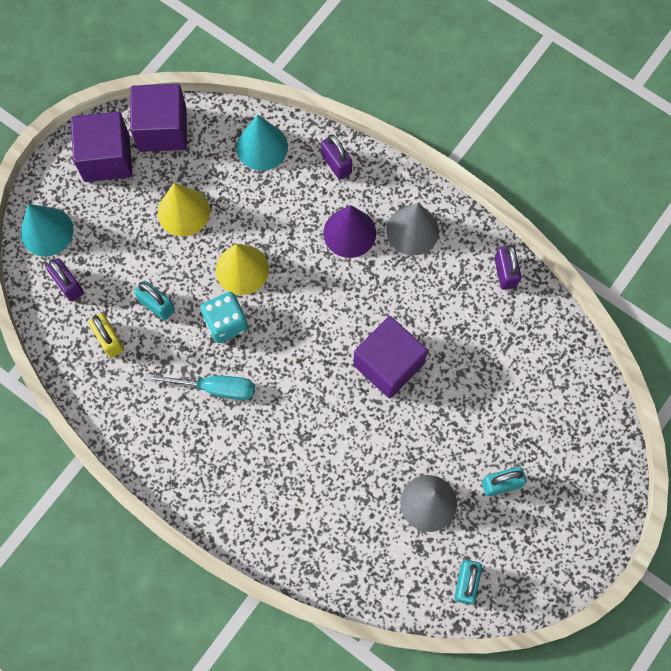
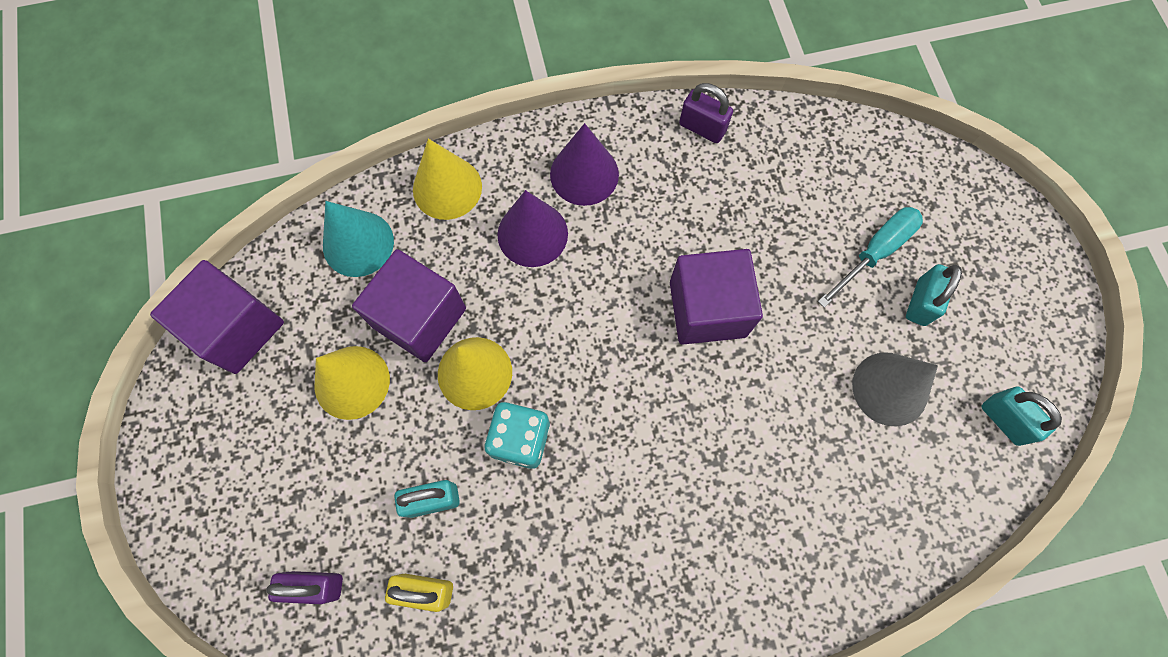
camera: 50 degrees left, 0 degrees up
(46, 231) = (227, 558): turquoise cone -> none
(106, 158) = (208, 416): purple cube -> purple cube (419, 318)
(215, 388) = (584, 512): turquoise screwdriver -> turquoise screwdriver (875, 252)
(336, 164) = (447, 188): purple padlock -> yellow cone
(412, 230) = (584, 174): grey cone -> purple cone

